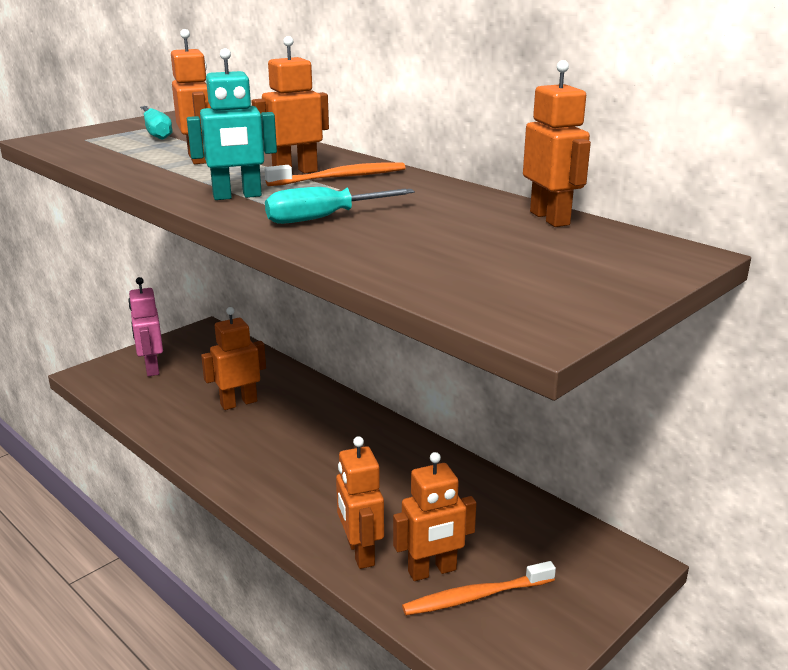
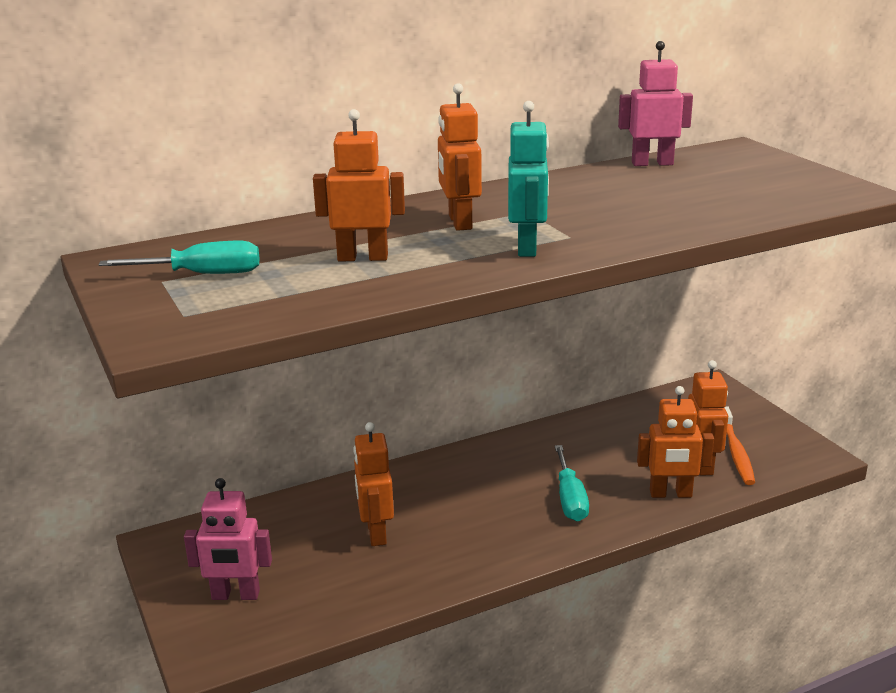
camera: 70 degrees left, 0 degrees up
(324, 218) = (616, 223): turquoise screwdriver -> turquoise screwdriver (570, 498)
(340, 177) = (492, 208): orange toothbrush -> none
(550, 218) = (652, 163): orange robot -> pink robot

